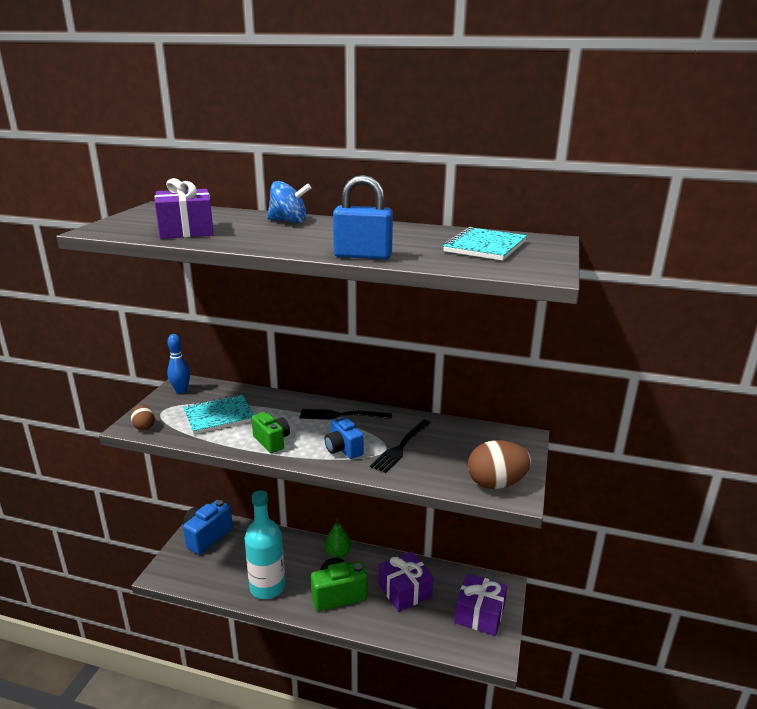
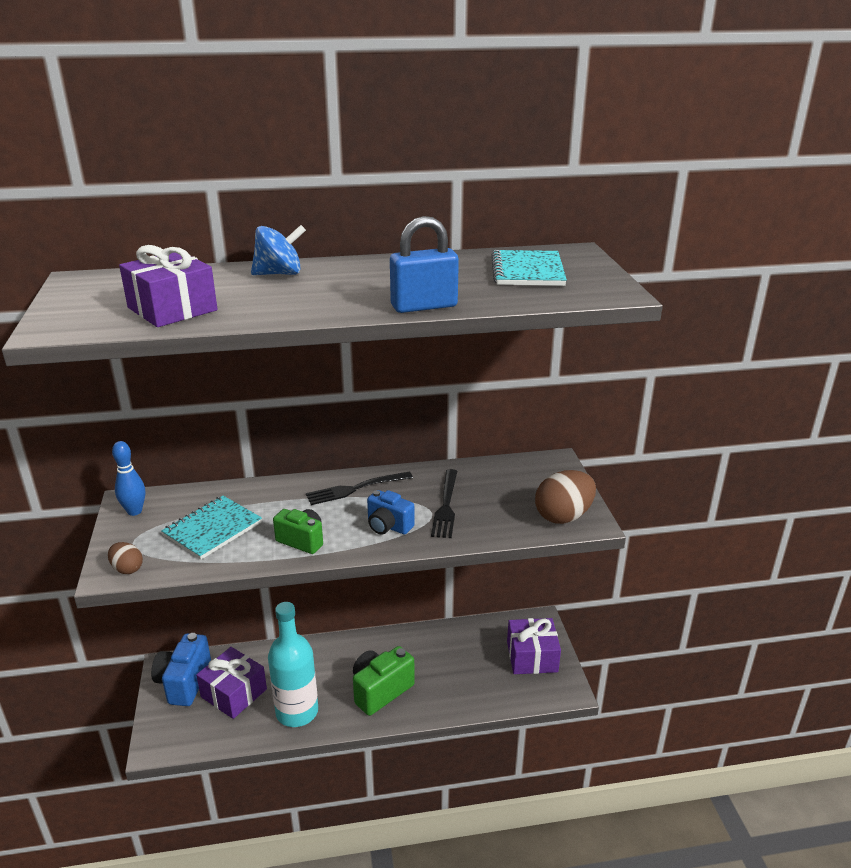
camera: 25 degrees left, 5 degrees up
(338, 553) = (353, 647): green pear -> none
(404, 591) = (447, 661): purple gift -> purple gift (234, 693)

